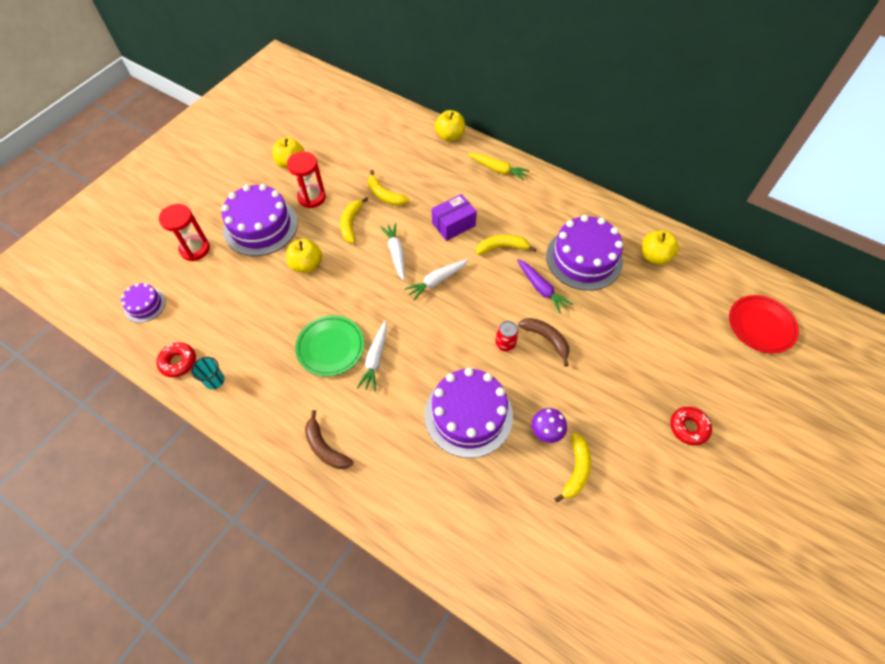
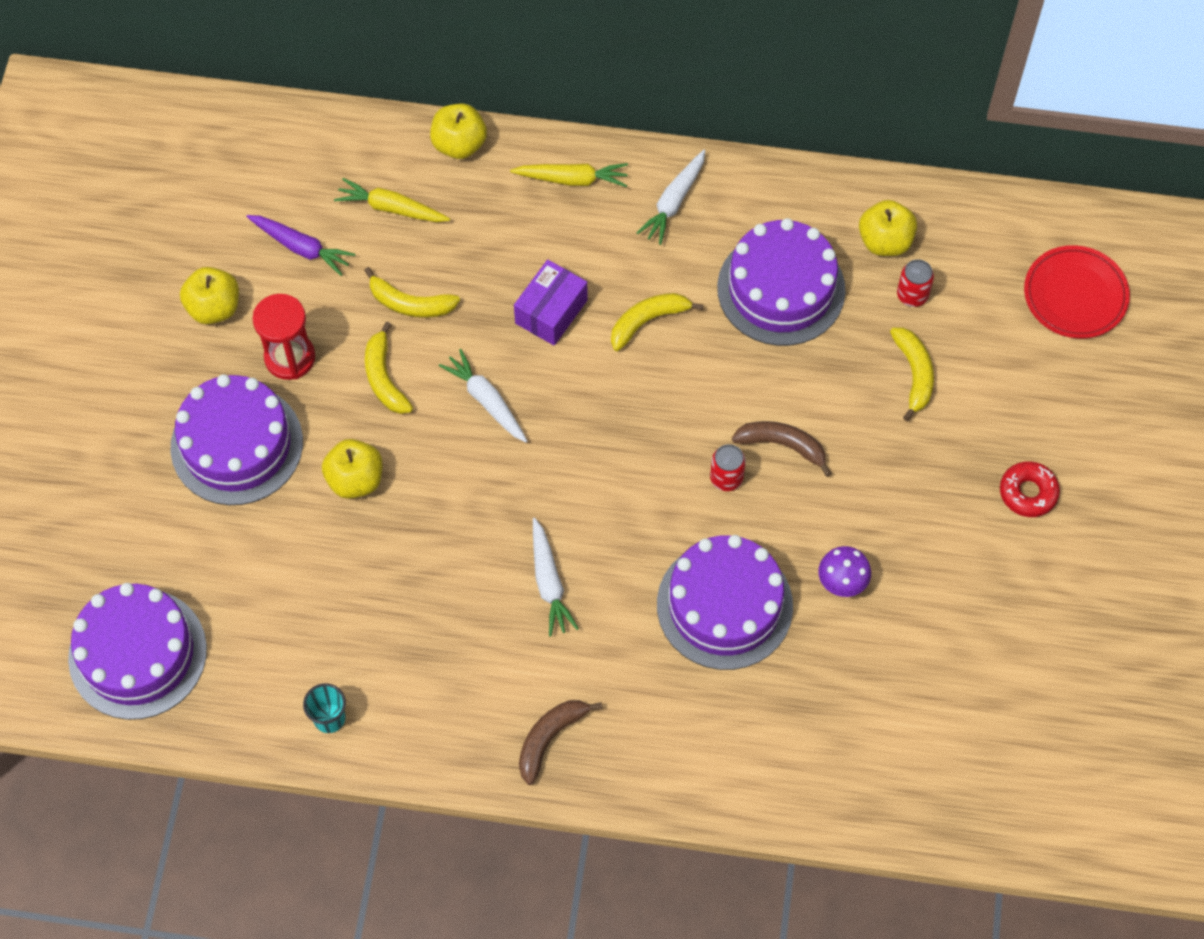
camera: 25 degrees left, 5 degrees up
(145, 305) = (137, 654): purple cake -> purple cake, size x1.97
(178, 362) = (255, 716): red donut -> none
(195, 249) = (153, 529): red hourglass -> none
(325, 447) = (549, 738): brown banana -> brown banana turned 105 degrees clockwise
(330, 347) = (472, 594): green plate -> none
(401, 151) = (391, 208): none -> yellow carrot
(437, 281) = (575, 420): white carrot -> white carrot (674, 202)
(541, 288) = (738, 367): purple carrot -> purple carrot (301, 247)
(576, 470) = (903, 616): yellow banana -> yellow banana (914, 374)
(659, 289) = (912, 295): none -> red can

